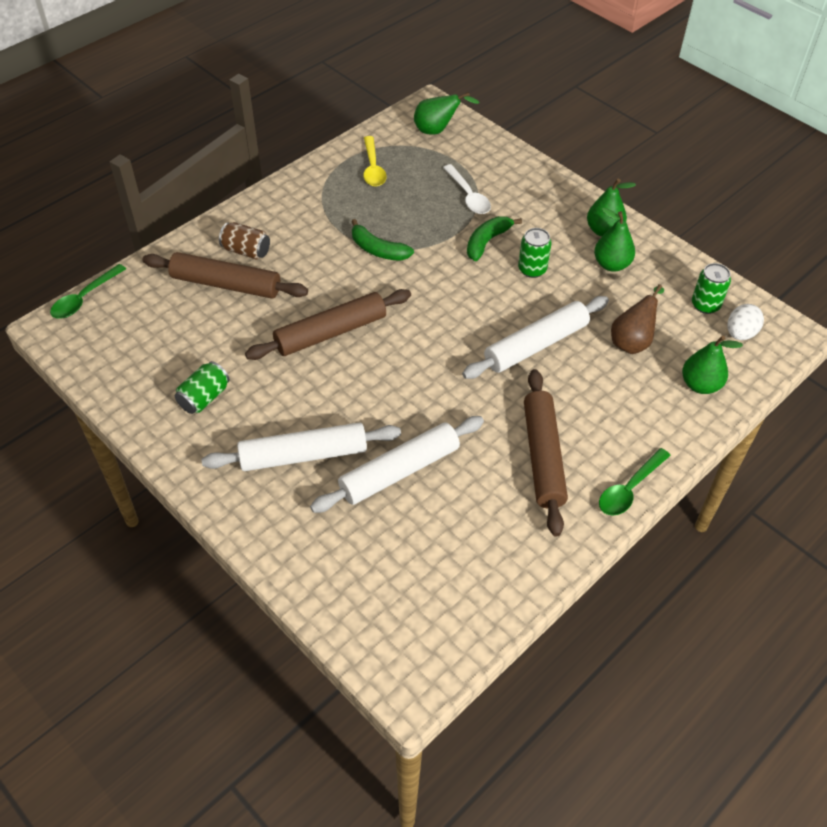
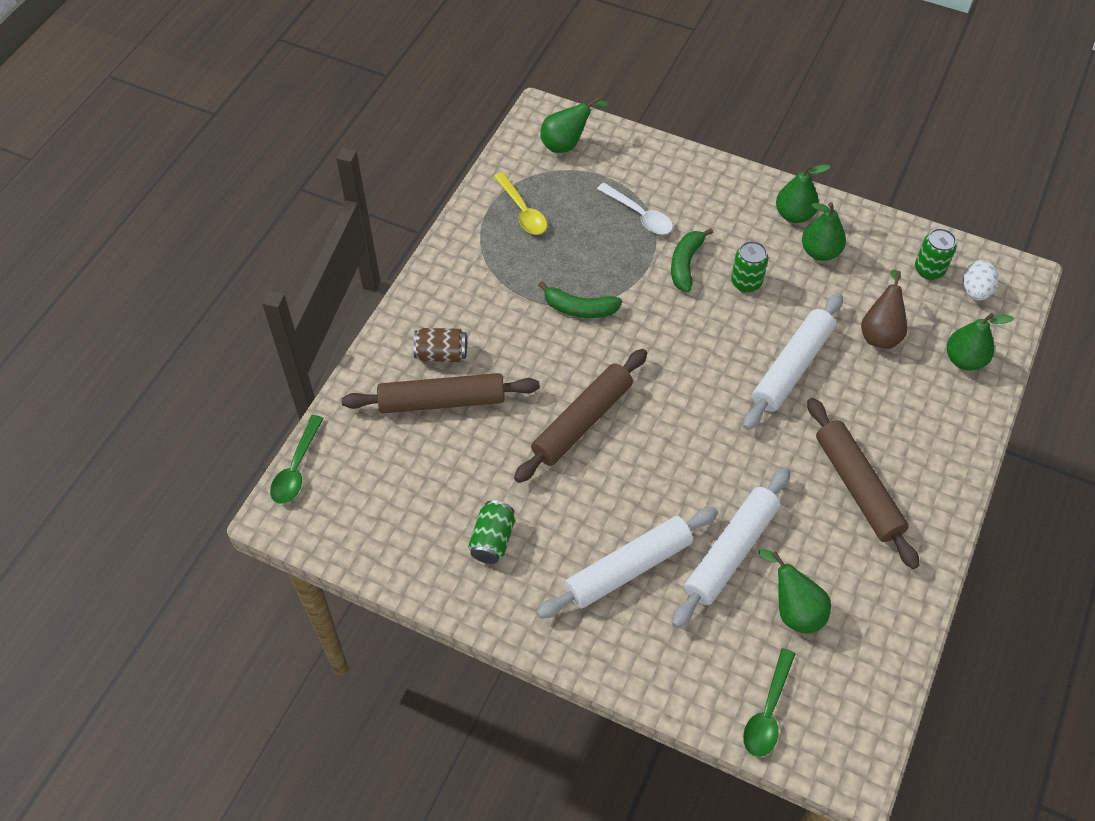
camera: 20 degrees left, 5 degrees up
(429, 535) = (793, 610): none -> green pear
(629, 489) = (952, 493): green spoon -> green spoon (768, 711)

